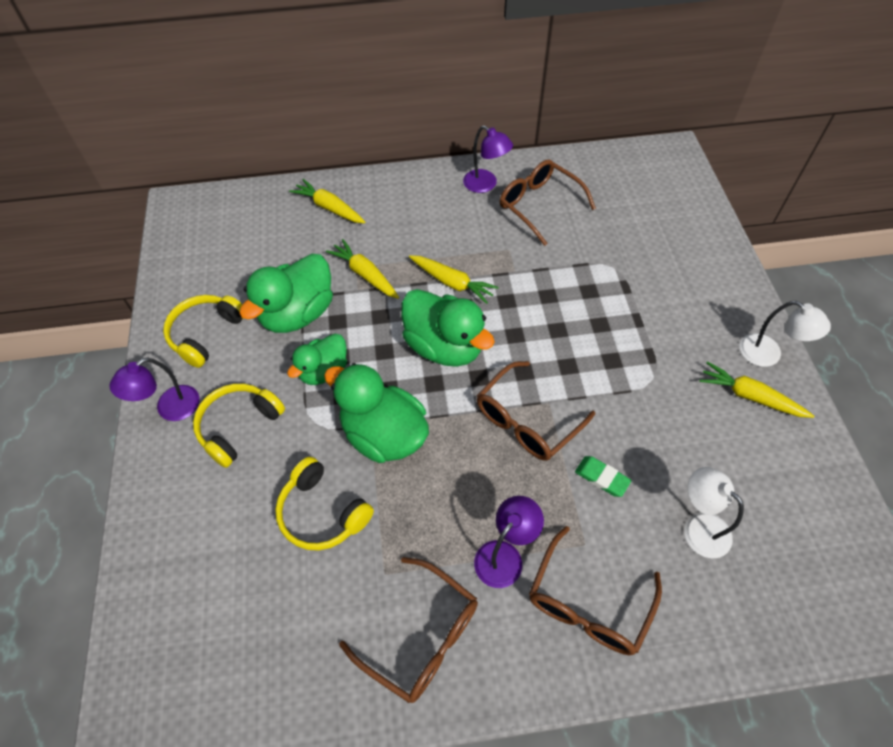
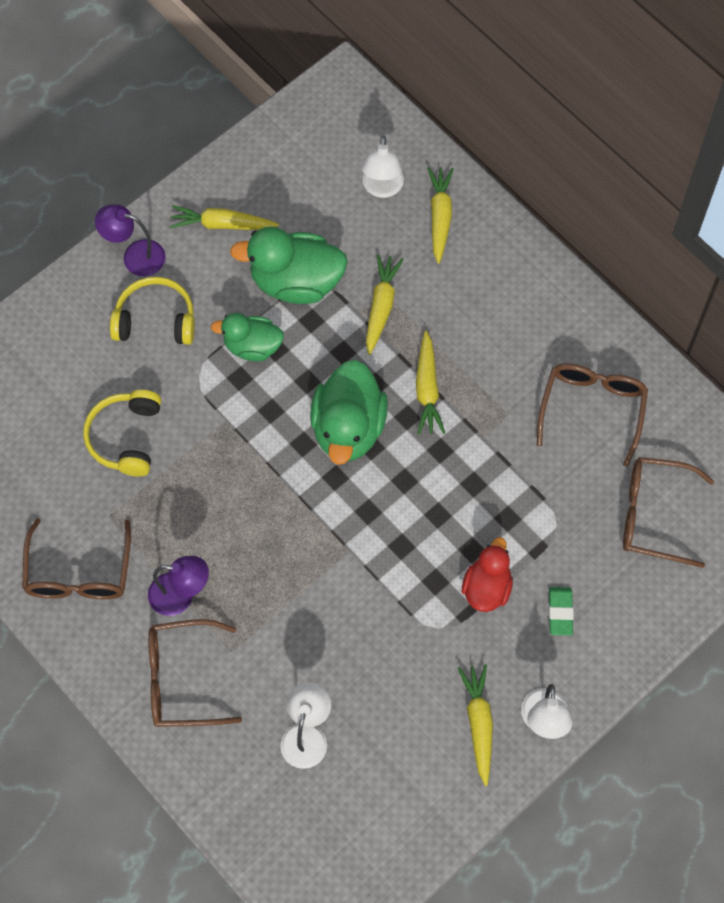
camera: 55 degrees right, 10 degrees up
(206, 334) = (222, 224): yellow headphones -> yellow carrot
(277, 226) = (382, 188): none -> white lamp
(384, 434) = (225, 436): green duck -> none
(485, 185) = (583, 340): purple lamp -> none
(527, 420) = (318, 543): brown glasses -> brown glasses (654, 515)
(602, 477) = (302, 634): green eraser -> green eraser (560, 612)
(637, 332) = (486, 587): none -> red duck

